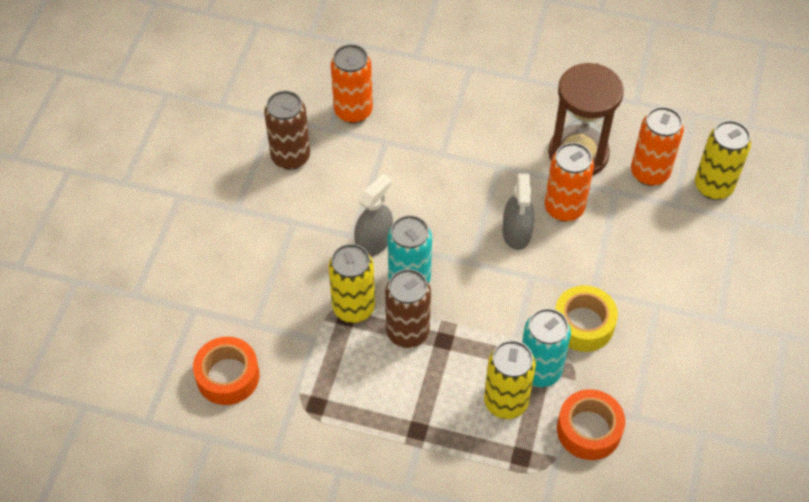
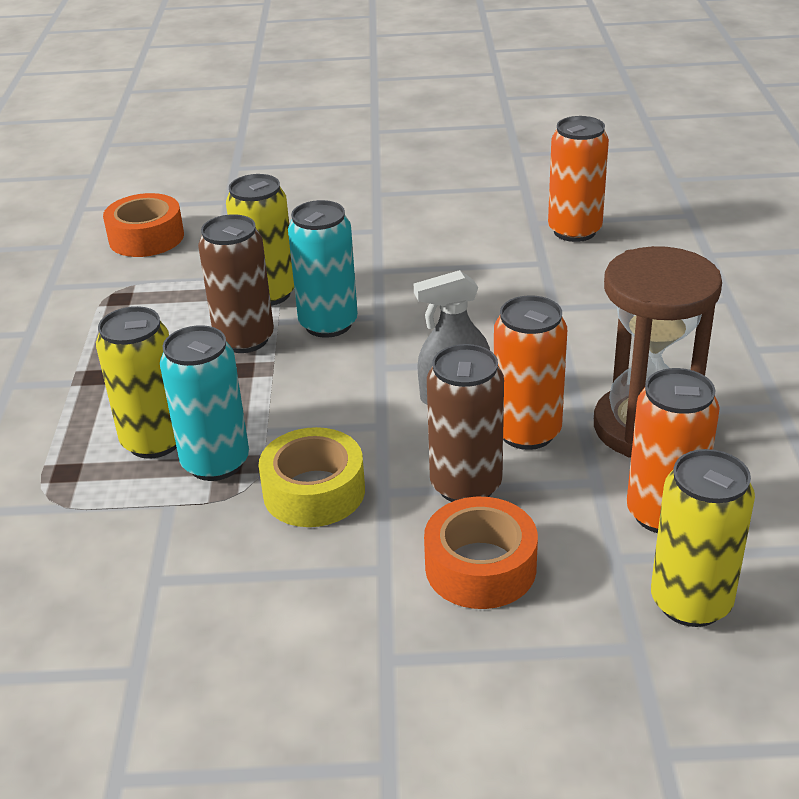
camera: 75 degrees right, 20 degrees down
(290, 157) = (472, 208): brown can -> brown can (466, 485)
(374, 241) = (376, 287): grey spray bottle -> none
(589, 430) = (121, 532): orange tape -> orange tape (480, 567)

